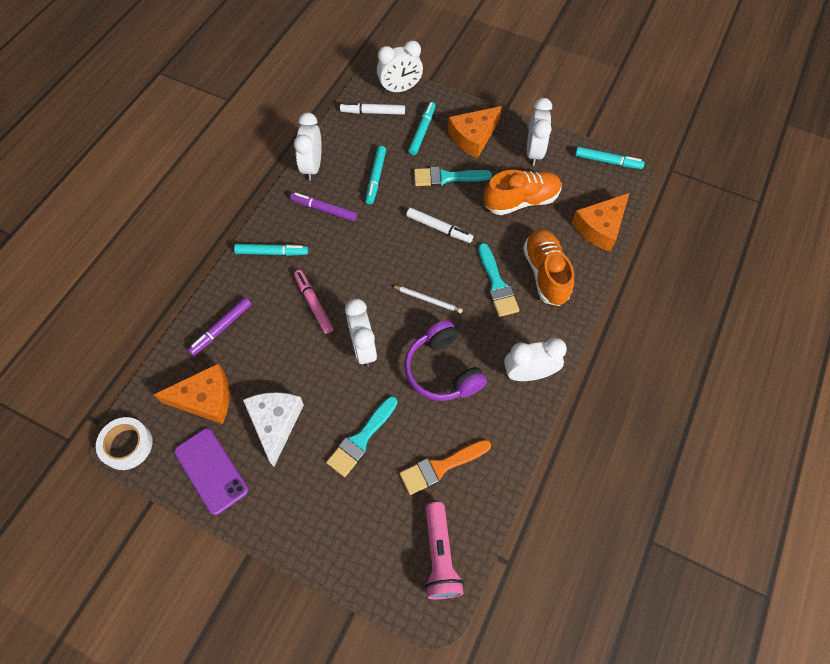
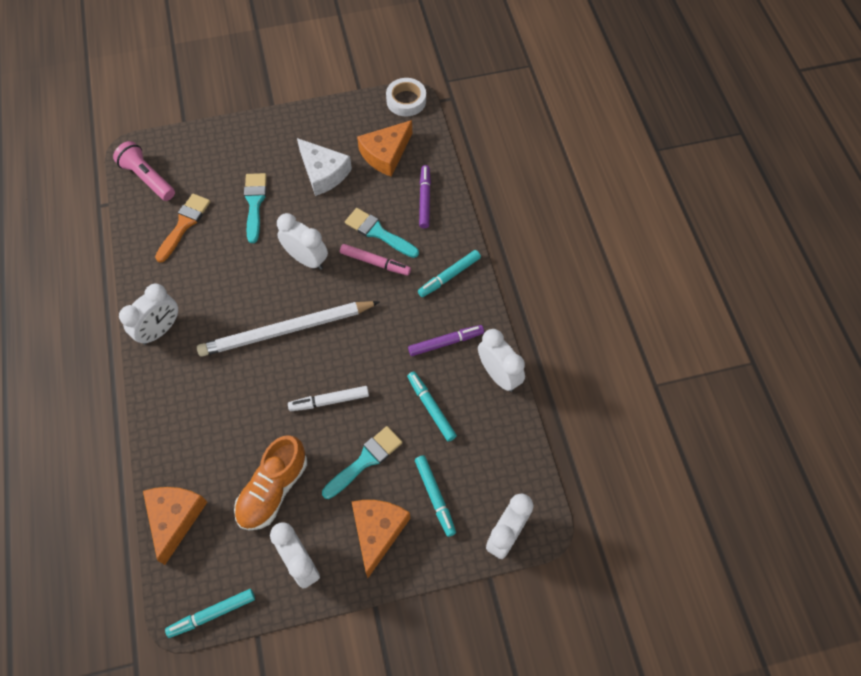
camera: 140 degrees right, 0 degrees up
(211, 470) = (338, 124): purple phone -> none
(373, 112) = (505, 480): white marker -> none
(428, 300) = (286, 330): white pencil -> white pencil, size x2.38
(443, 370) = (231, 286): purple headphones -> none
(497, 284) = (237, 386): turquoise brush -> turquoise brush (378, 232)
(545, 273) = (200, 428): orange shoe -> none

